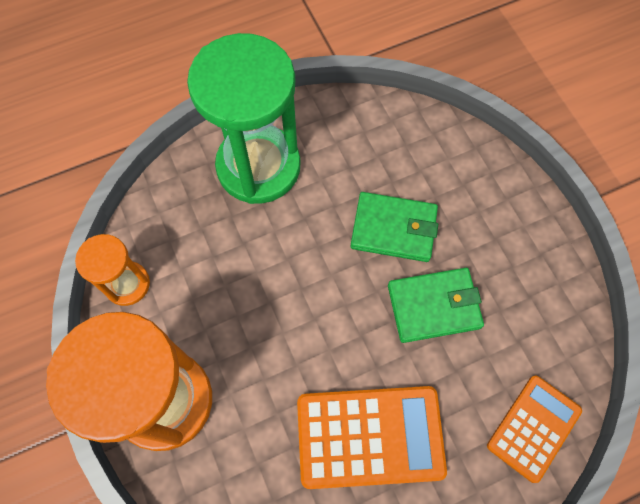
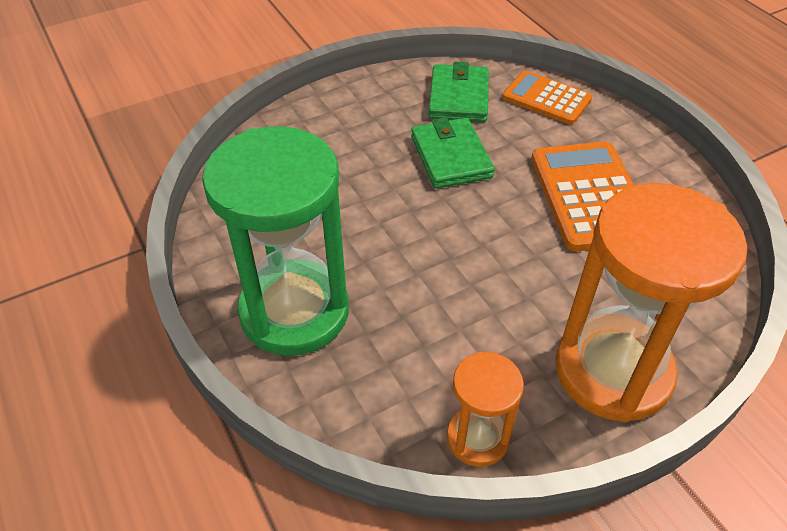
camera: 95 degrees left, 20 degrees down
(393, 229) = (370, 187): green wallet -> green wallet (458, 97)

